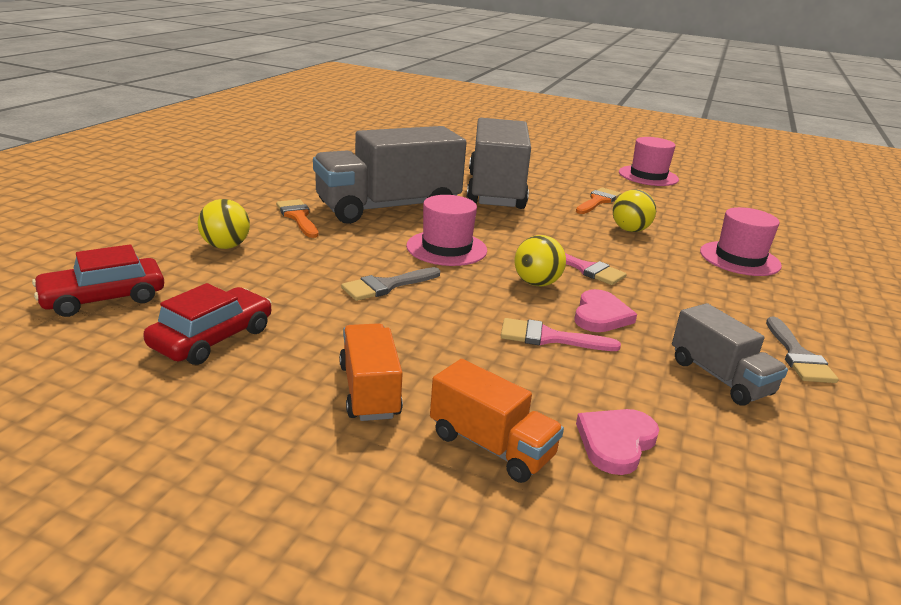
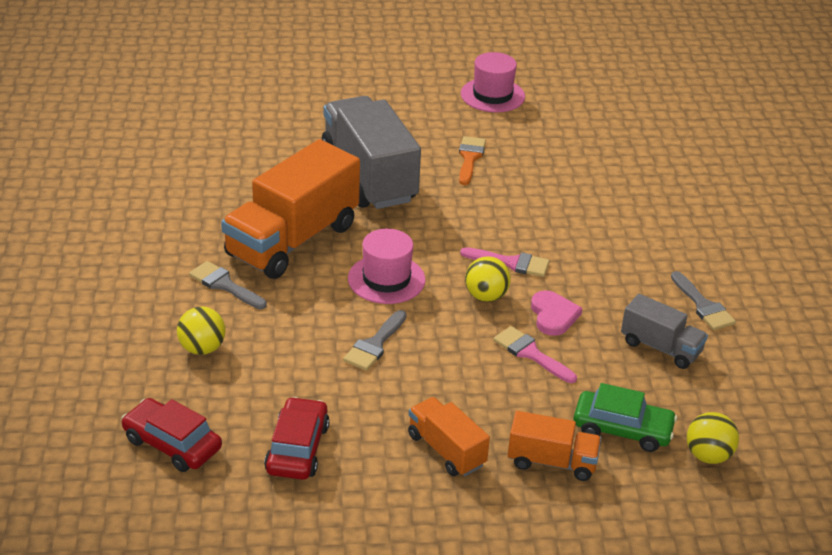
camera: 25 degrees left, 10 degrees up
(103, 298) = (172, 444): red car -> red car turned 90 degrees clockwise
(298, 217) = (225, 285): orange brush -> grey brush
(388, 208) = (292, 240): grey truck -> orange truck
(549, 338) = (531, 353): pink brush -> pink brush turned 60 degrees clockwise
(616, 442) = (622, 429): pink heart -> green car
(630, 230) = (520, 195): yellow ball -> yellow ball (708, 455)
(739, 258) = (624, 203): pink hat -> none

